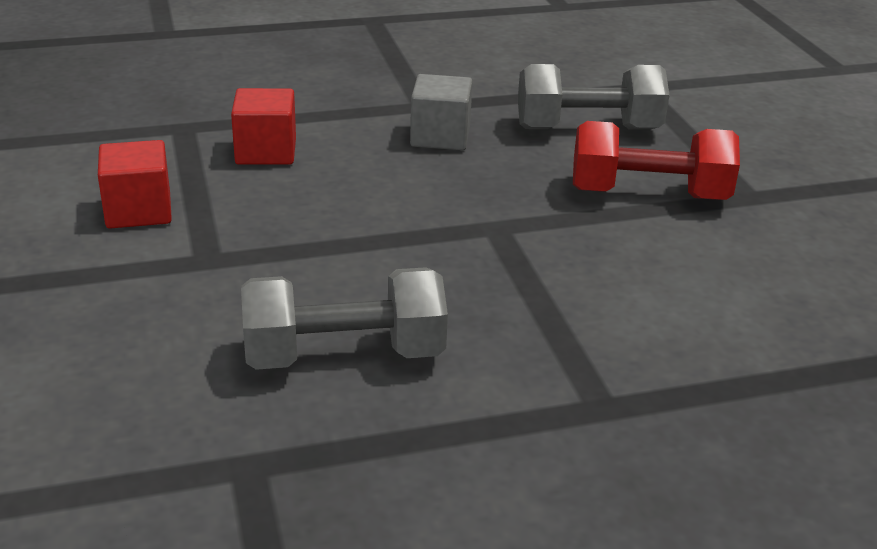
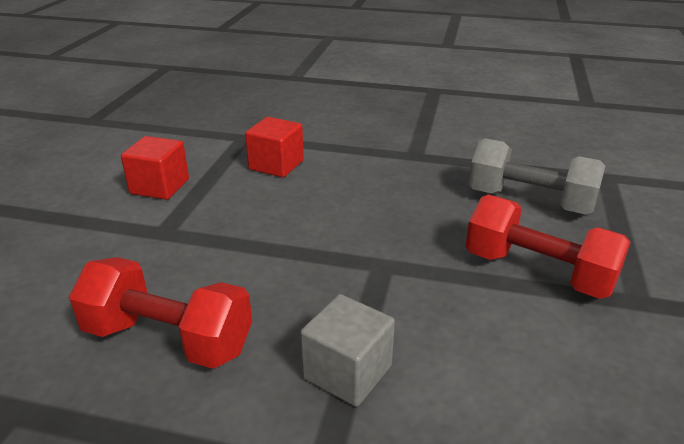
camera: 30 degrees right, 0 degrees up
(344, 355) = (168, 339): grey dumbbell -> red dumbbell
(440, 137) = (405, 181): grey cube -> grey cube (347, 372)

